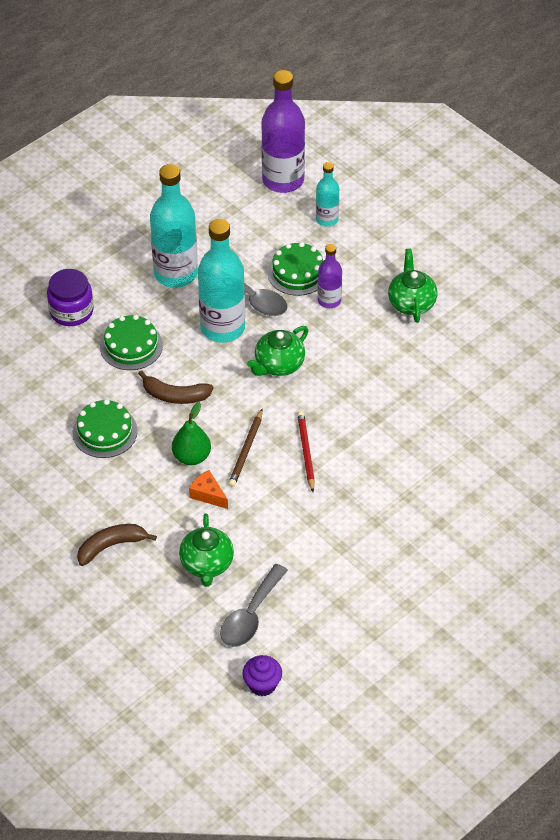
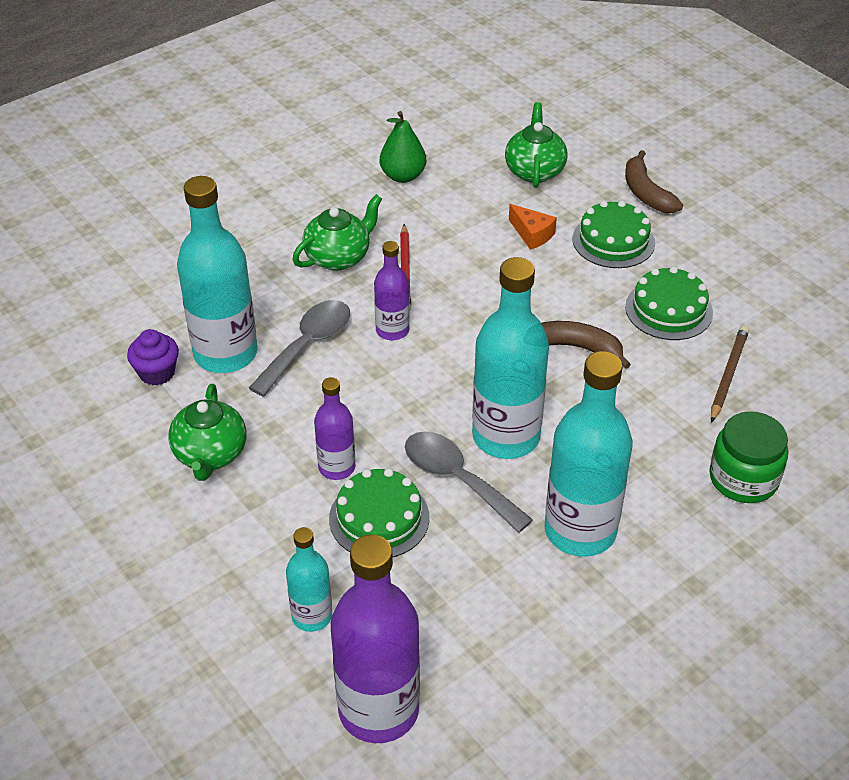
camera: 175 degrees left, 5 degrees down
(71, 311) = (743, 478): purple jar -> green jar
(111, 546) = (646, 193): brown banana -> brown banana turned 90 degrees clockwise
(131, 346) = (643, 419): green cake -> green cake (613, 241)
(192, 457) = (552, 275): green pear -> green pear (403, 176)
(246, 450) = (482, 277): brown pencil -> brown pencil (728, 375)
(250, 616) = (488, 127): grey spoon -> grey spoon (308, 345)
(262, 684) = (480, 79): purple cupcake -> purple cupcake (157, 373)
(278, 365) = (427, 378): green teapot -> green teapot (338, 257)
(308, 400) = (392, 330): none -> purple bottle
(423, 373) = (225, 353): none -> turquoise bottle

